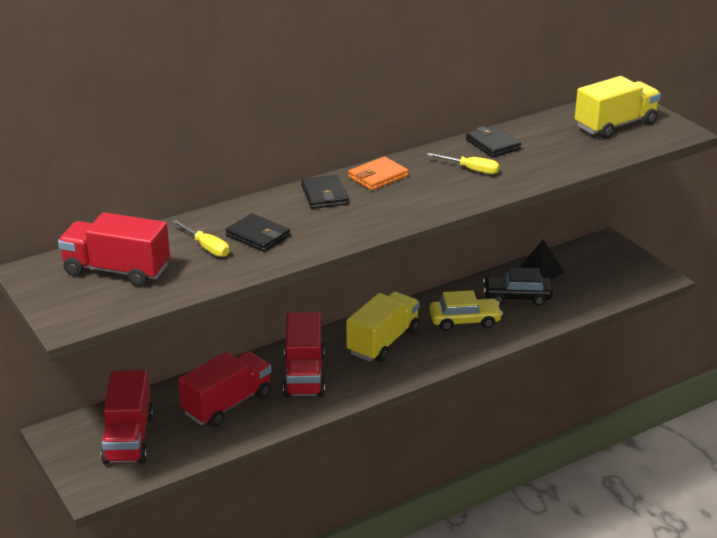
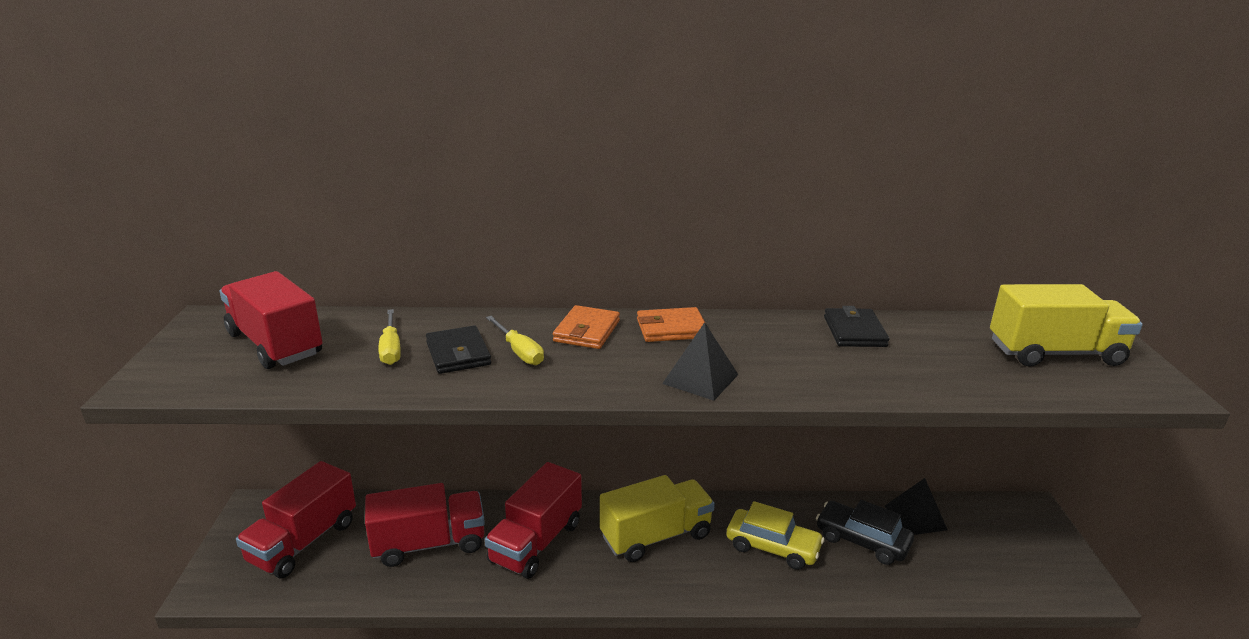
camera: 30 degrees right, 5 degrees down
(324, 195) = (586, 331): black wallet -> orange wallet
(431, 203) = (700, 379): none -> black pyramid
(471, 170) = (796, 353): yellow screwdriver -> yellow screwdriver (519, 352)

